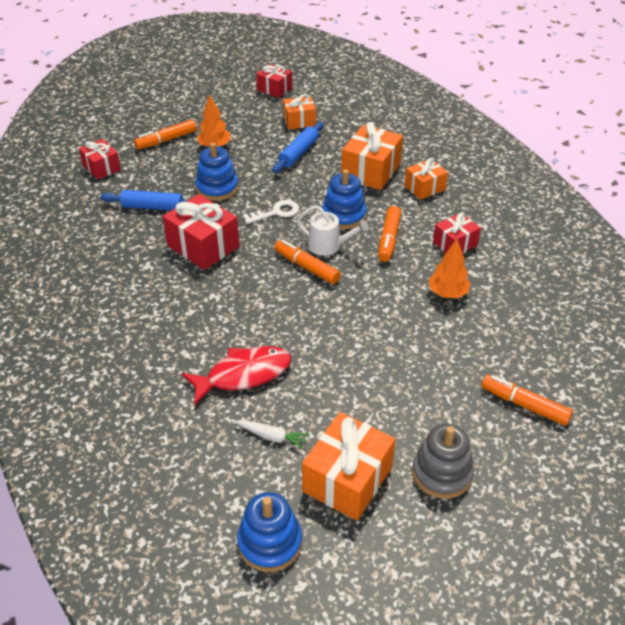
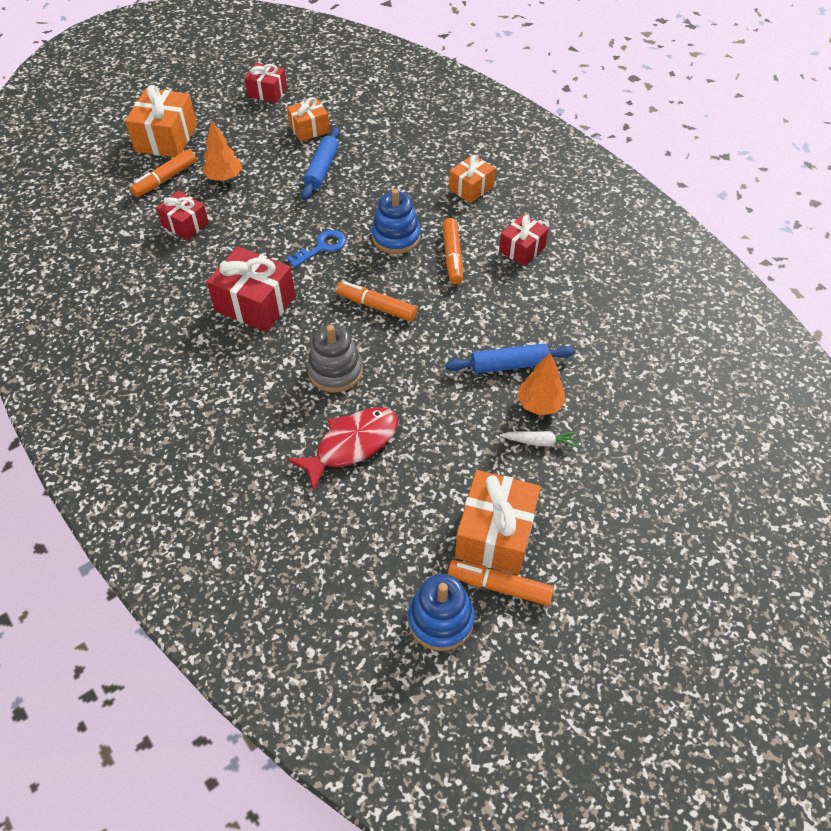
camera: 15 degrees left, 10 degrees up
(102, 168) = (102, 228): red gift -> red gift (185, 224)
(153, 207) = (181, 266): blue rolling pin -> blue rolling pin (509, 365)
(217, 188) = (245, 229): blue stacking toy -> none
(272, 437) = (405, 506): white carrot -> white carrot (540, 442)
(276, 212) = (322, 247): white key -> blue key
(328, 246) = (391, 277): white watering can -> none
(371, 171) = (408, 178): orange gift -> orange gift (166, 138)
(441, 473) = (584, 505): grey stacking toy -> grey stacking toy (335, 371)
(447, 293) = (531, 307): orange tree -> orange tree (539, 404)
(524, 405) = (641, 414): orange marker -> orange marker (499, 586)

